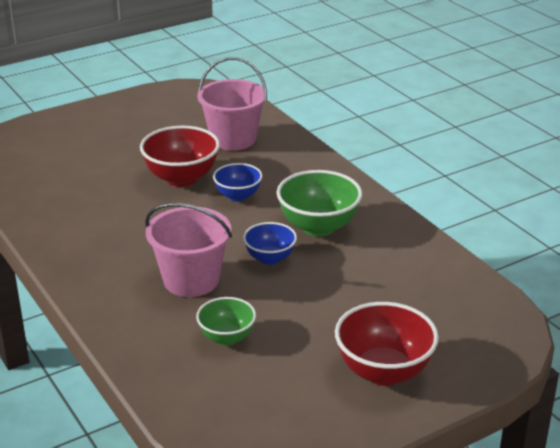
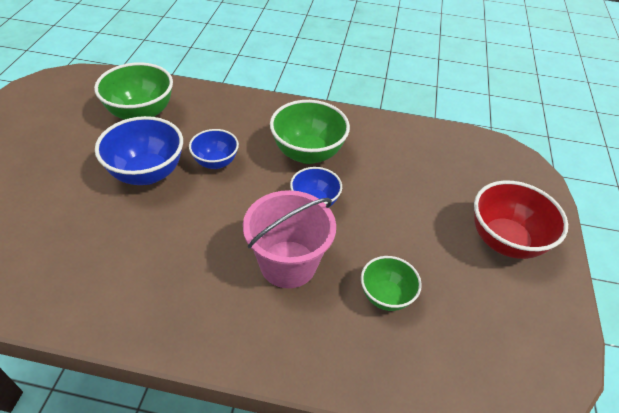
camera: 50 degrees left, 15 degrees up
(181, 178) = (147, 173): red bowl -> blue bowl
(233, 139) = (141, 113): pink bucket -> green bowl

